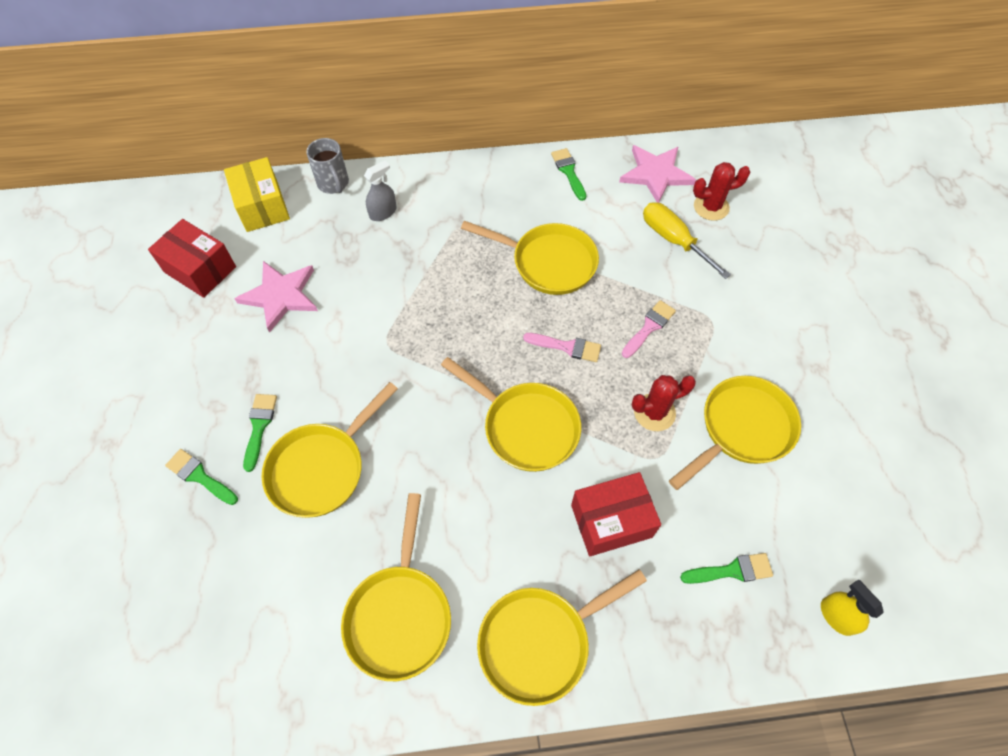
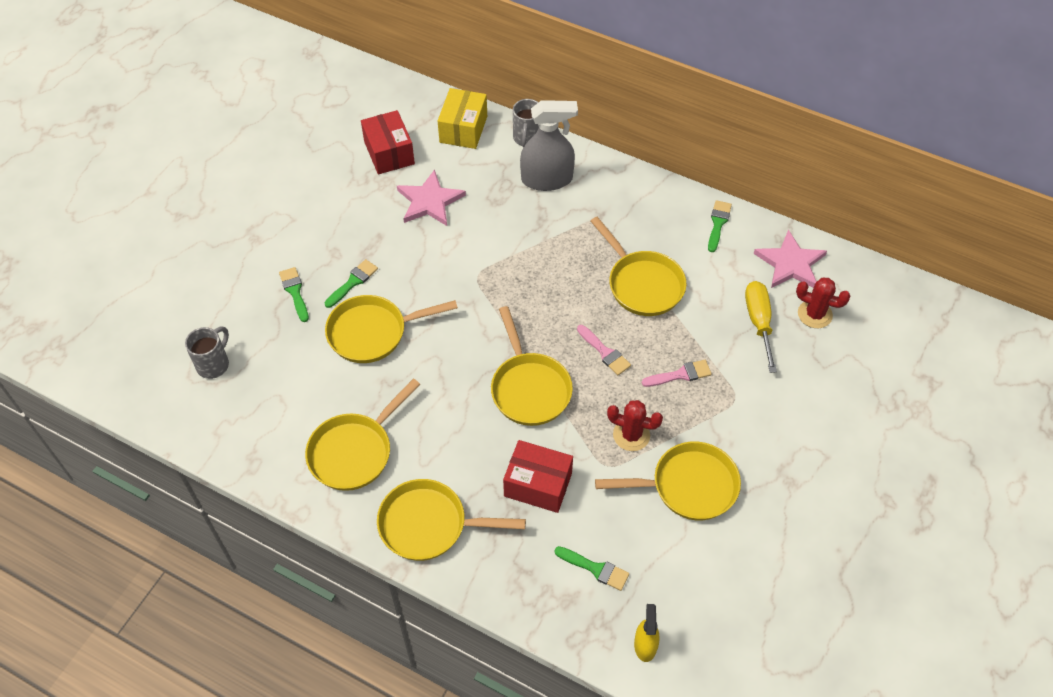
camera: 35 degrees right, 5 degrees down
(159, 621) = (214, 364): none -> grey mug
(383, 212) = (547, 179): grey spray bottle -> grey spray bottle, size x1.90

